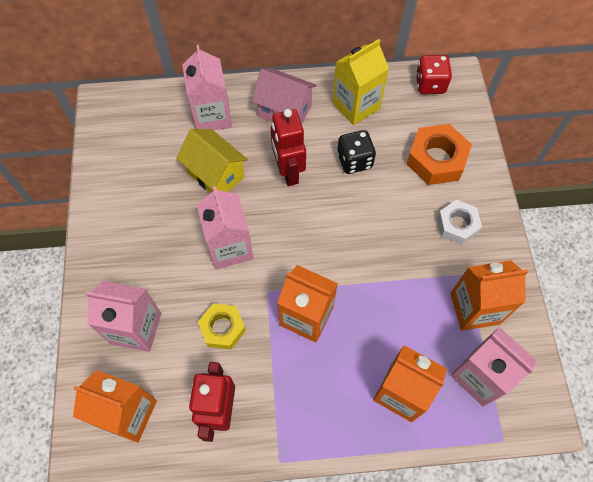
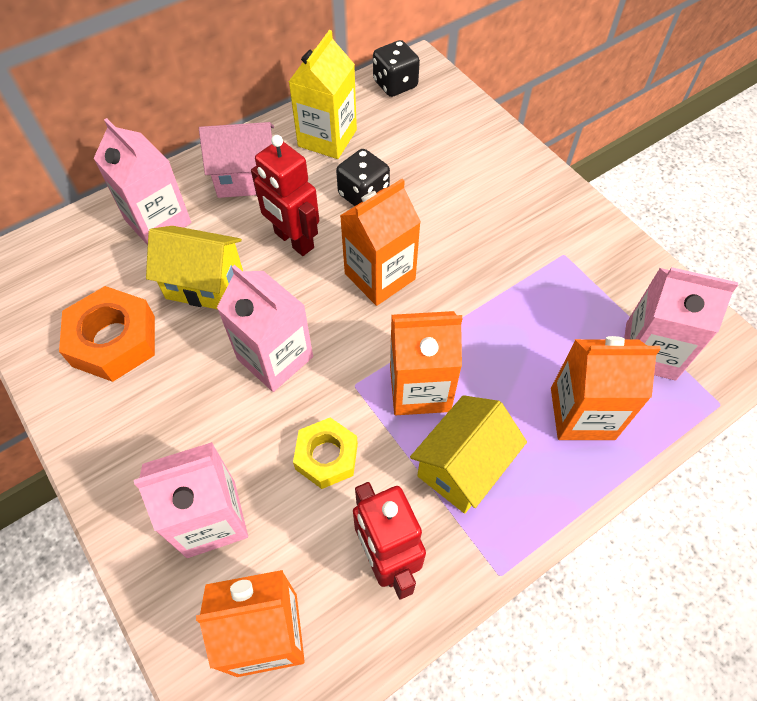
camera: 30 degrees left, 5 degrees down
(300, 382) = (463, 467): none -> yellow house
(430, 84) = (395, 84): red dice -> black dice
(436, 159) = (452, 154): orange nut -> orange nut (114, 341)
(457, 225) = (519, 209): white nut -> none
(474, 308) = (596, 284): orange carton -> orange carton (380, 276)

